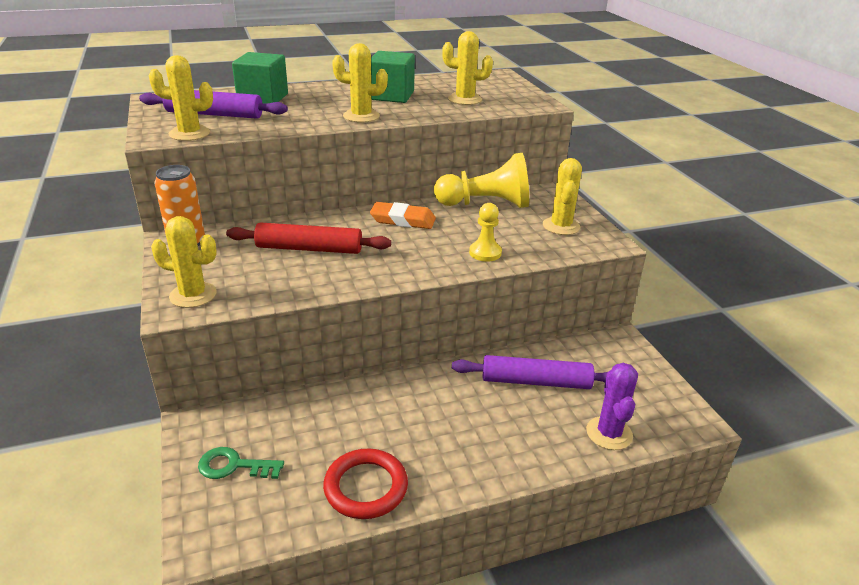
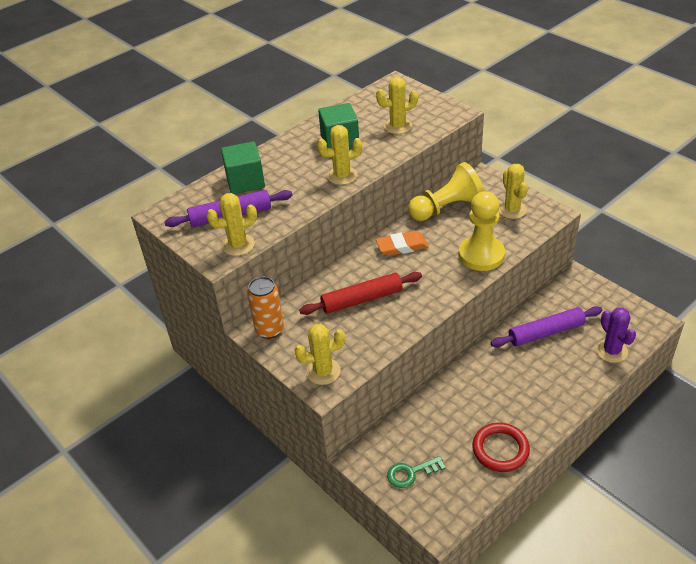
camera: 20 degrees left, 10 degrees up
(485, 253) = (481, 255): yellow pawn -> yellow pawn, size x1.86

